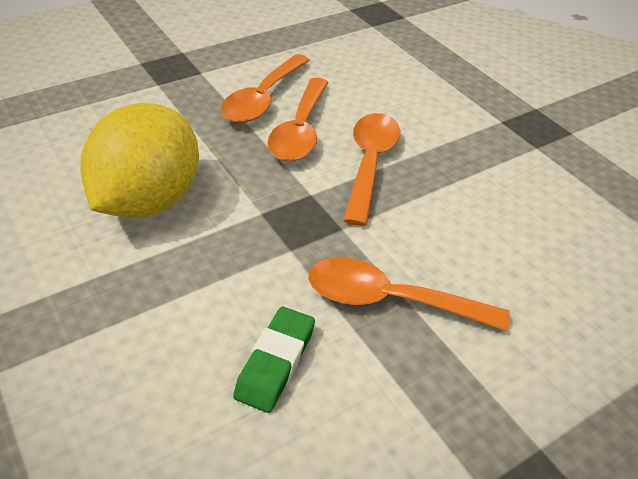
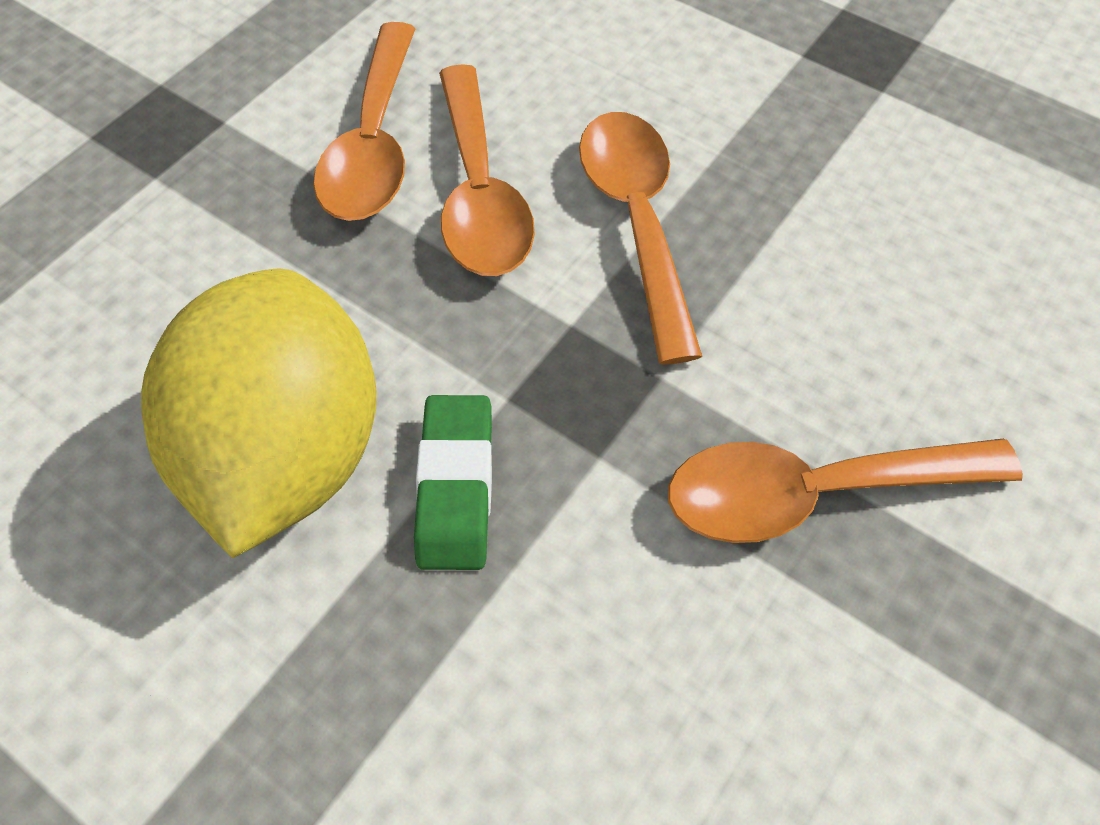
camera: 20 degrees left, 15 degrees up
(275, 362) = (697, 698): green eraser -> green eraser (455, 486)

